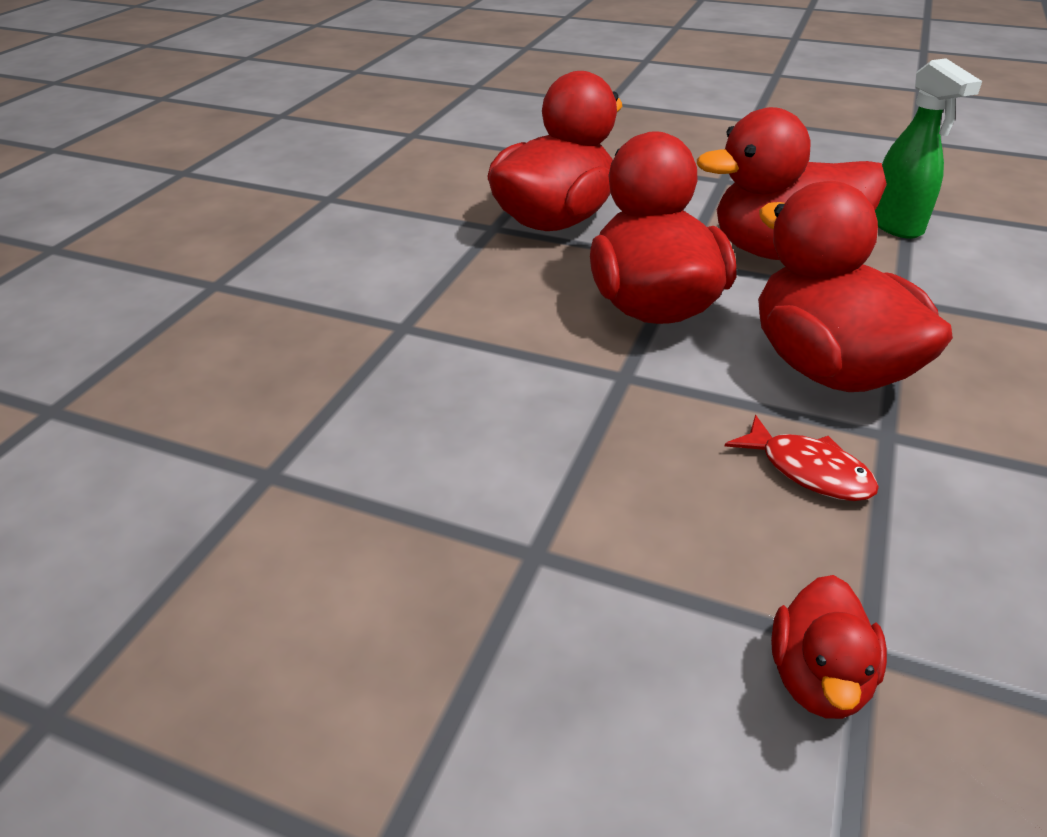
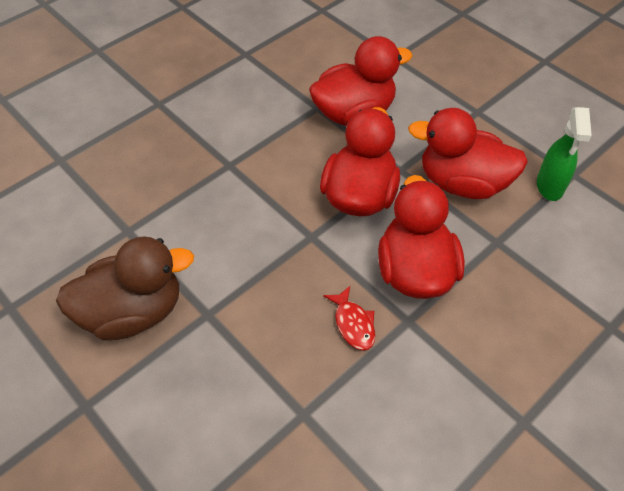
camera: 25 degrees right, 15 degrees up
(372, 609) = (133, 312): none -> brown duck
(818, 678) = (275, 415): red duck -> none

